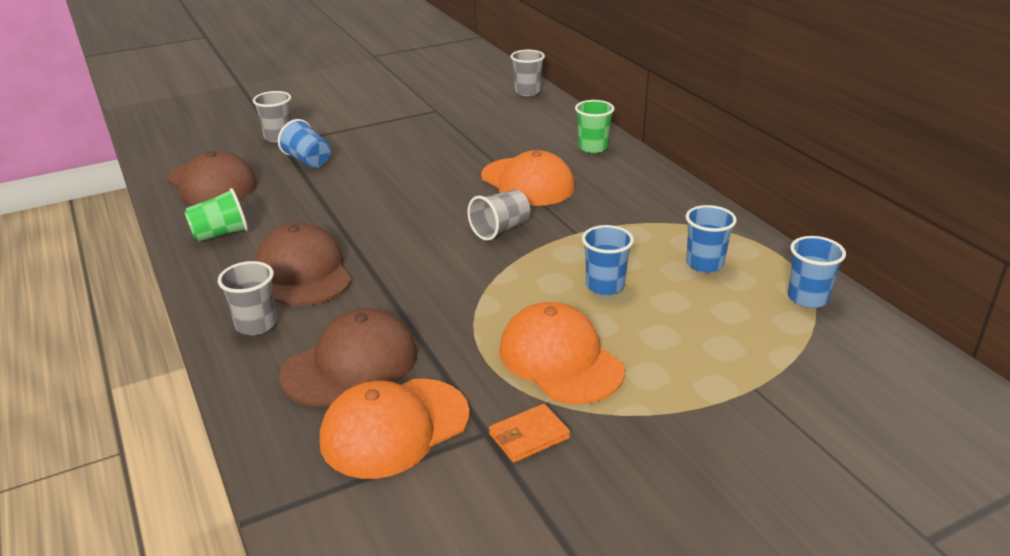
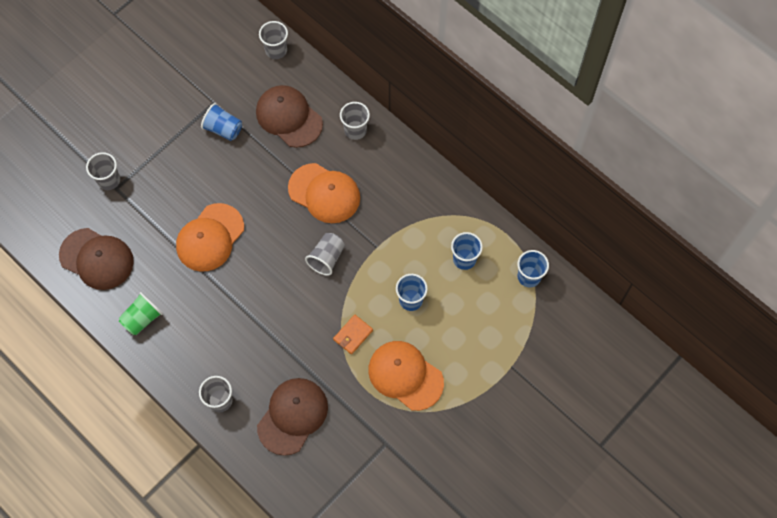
camera: 20 degrees left, 35 degrees up
(303, 272) = (221, 342): brown cap -> brown cap (289, 117)
(308, 160) = (151, 208): blue cup -> blue cup (223, 129)
(394, 428) = (338, 455): orange cap -> orange cap (210, 238)
(529, 436) = (408, 439): orange wallet -> orange wallet (353, 335)
(593, 147) = (355, 130): green cup -> grey cup

